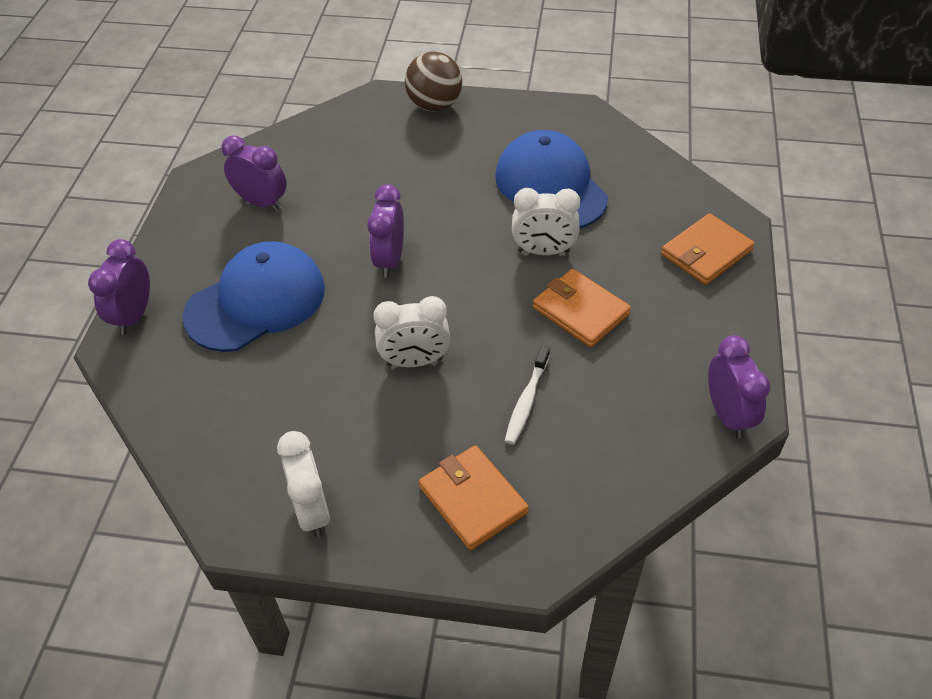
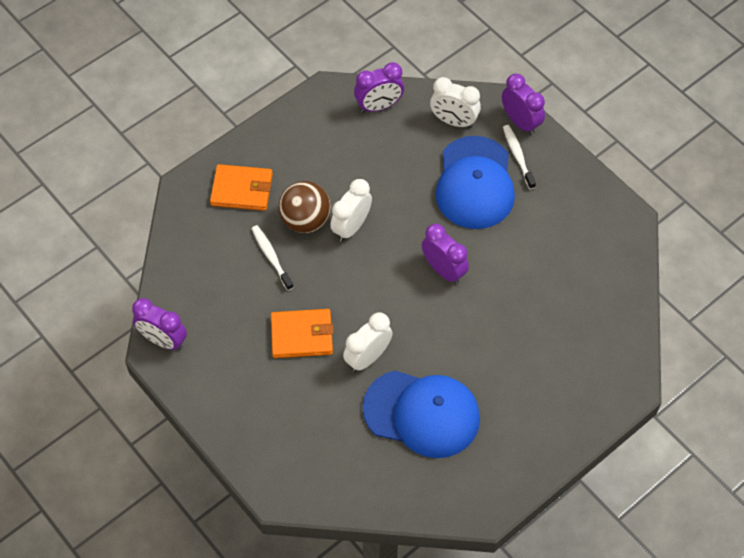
camera: 130 degrees right, 10 degrees up
(186, 291) = (518, 156): none -> white toothbrush
(262, 202) = (568, 238): purple clock -> purple clock (379, 106)
(312, 510) = (305, 125): white clock -> white clock (453, 121)
(434, 105) = (584, 414): brown ball -> brown ball (305, 220)
(706, 252) = (273, 448): orange wallet -> none

